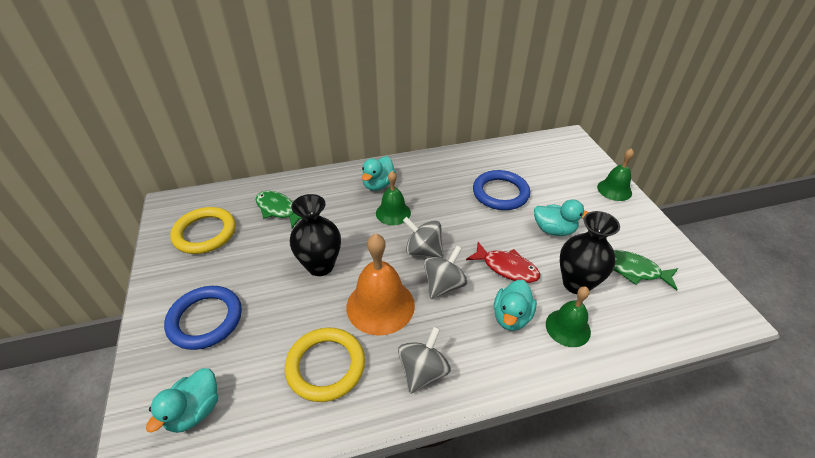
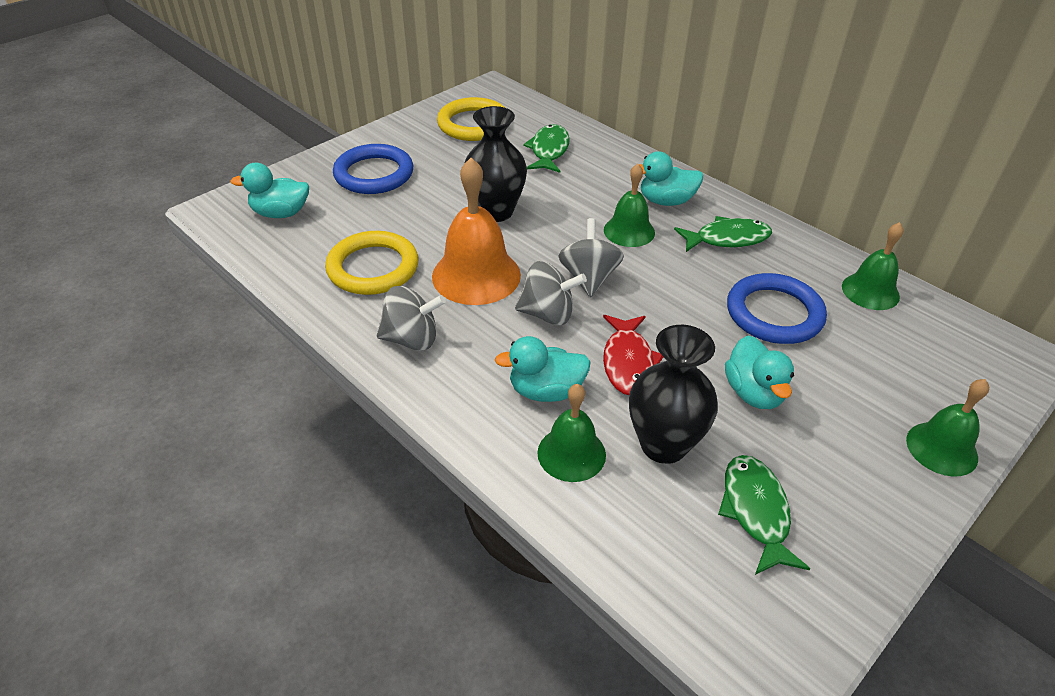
camera: 60 degrees right, 0 degrees up
(430, 179) = (727, 239): none -> green fish
(504, 154) = (870, 291): none -> green bell

